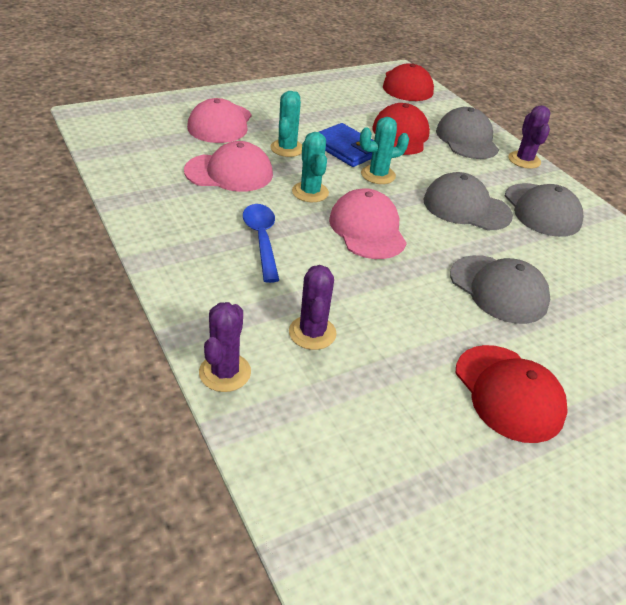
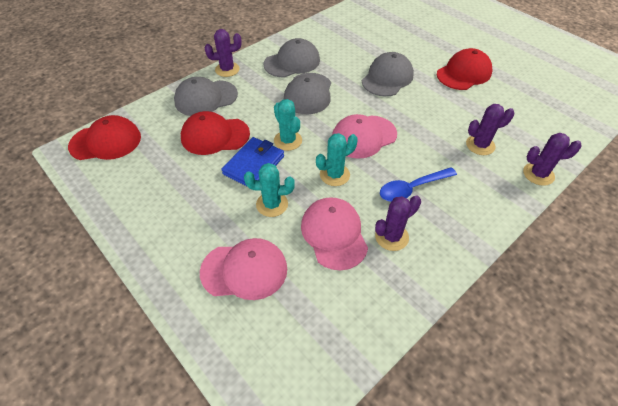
camera: 100 degrees left, 10 degrees up
(203, 205) = (391, 237): none -> purple cactus

